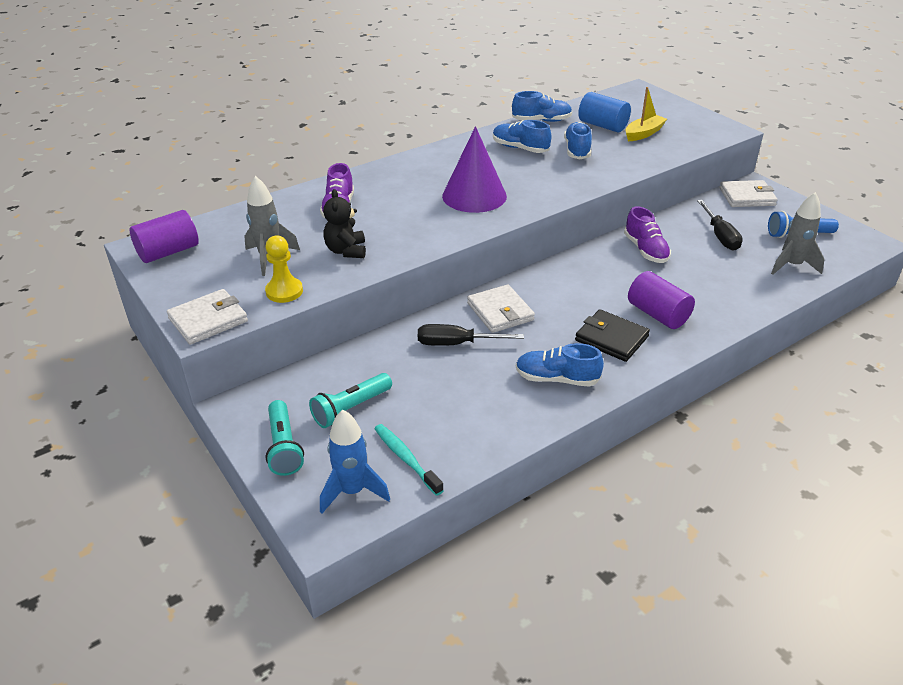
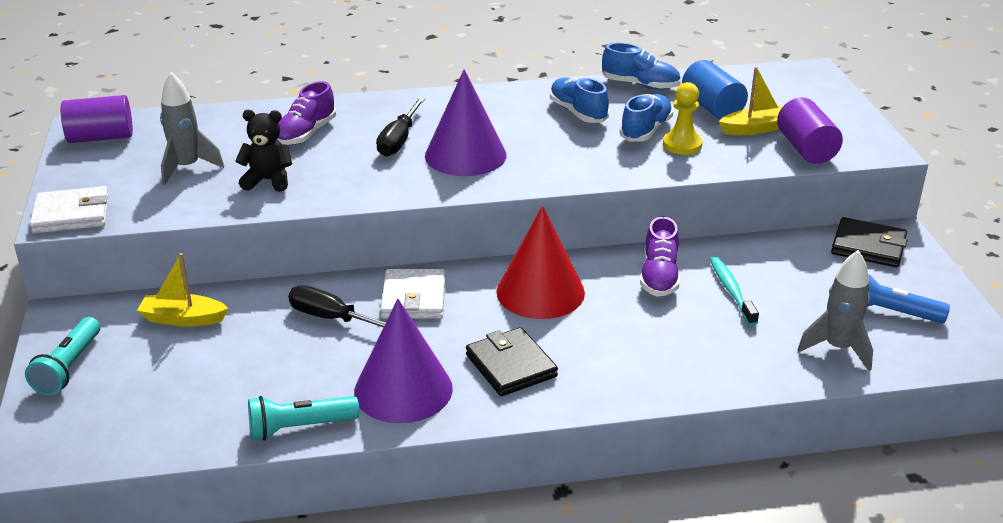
camera: 25 degrees right, 5 degrees down
(284, 291) = (167, 206): yellow pawn -> yellow pawn (682, 145)
(341, 379) = (183, 319): none -> yellow boat
(346, 251) = (268, 181): black teddy bear -> black teddy bear turned 75 degrees clockwise
(350, 408) = (164, 351): turquoise flashlight -> turquoise flashlight (299, 427)
(352, 491) = (90, 432): blue rocket -> none
(406, 458) = (169, 418): turquoise toothbrush -> turquoise toothbrush (731, 291)
(556, 379) = (403, 390): blue shoe -> purple cone
(581, 282) = (540, 292): none -> red cone
(657, 314) = (595, 355): purple cylinder -> purple cylinder (806, 149)
(720, 236) = (777, 285): black screwdriver -> black screwdriver (399, 140)
(747, 197) = (868, 246): white wallet -> black wallet

